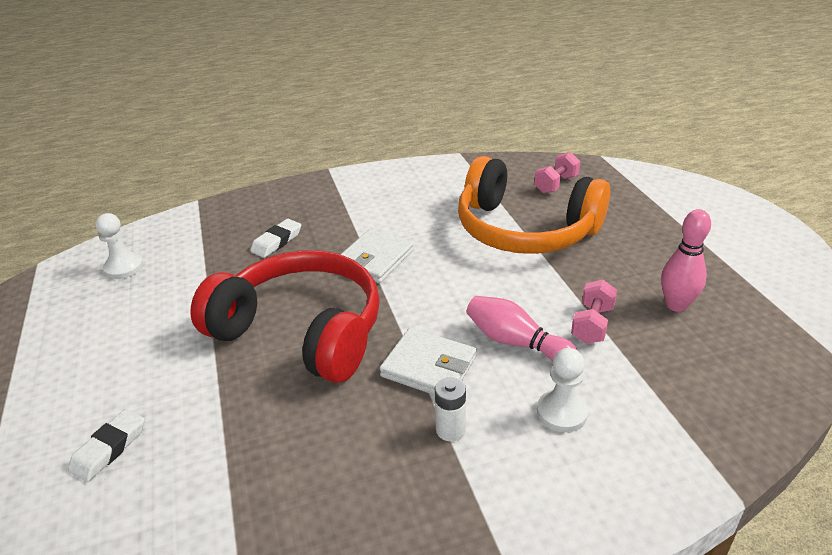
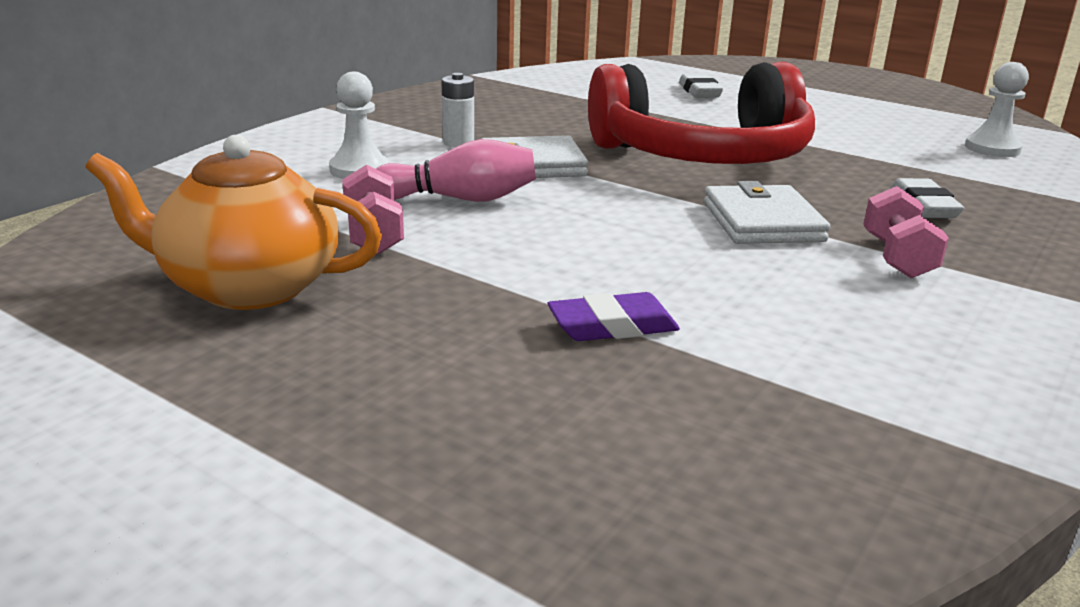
camera: 140 degrees right, 10 degrees down
(525, 230) = (612, 326): orange headphones -> purple eraser
(556, 184) = (684, 467): pink dumbbell -> pink dumbbell (897, 257)
(676, 305) = (248, 287): pink bowling pin -> orange teapot

